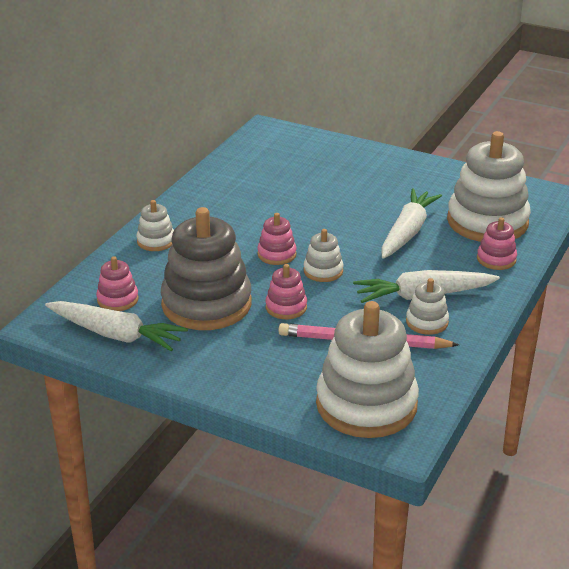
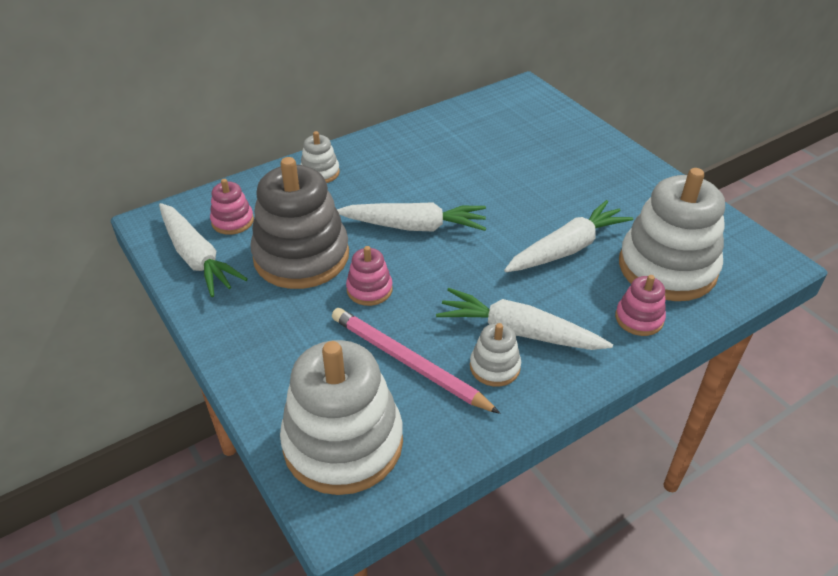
camera: 30 degrees right, 10 degrees up
(277, 254) = (414, 226): pink stacking toy -> white carrot
(323, 271) = (441, 262): white stacking toy -> none

